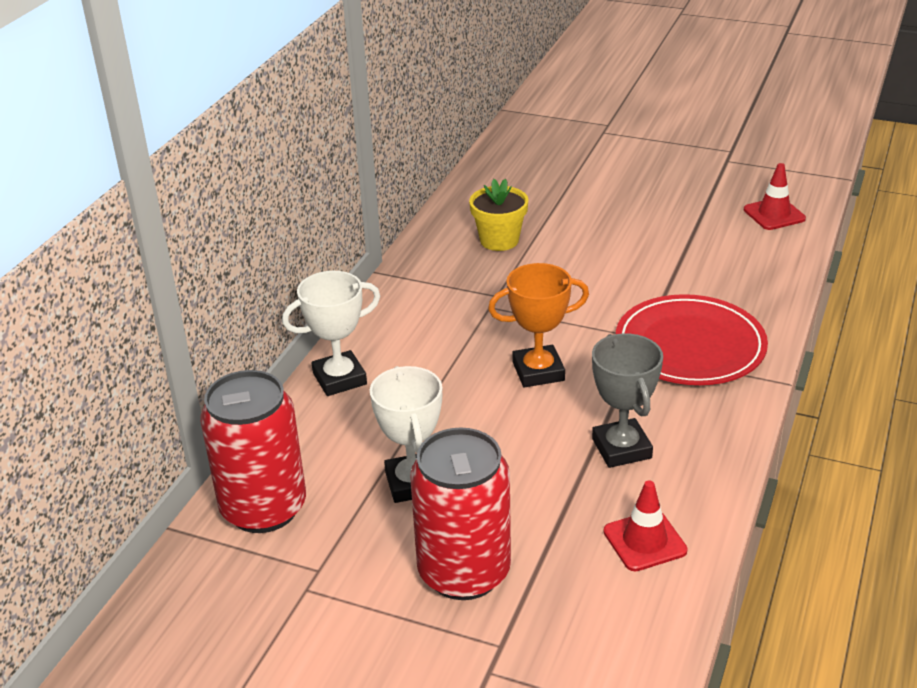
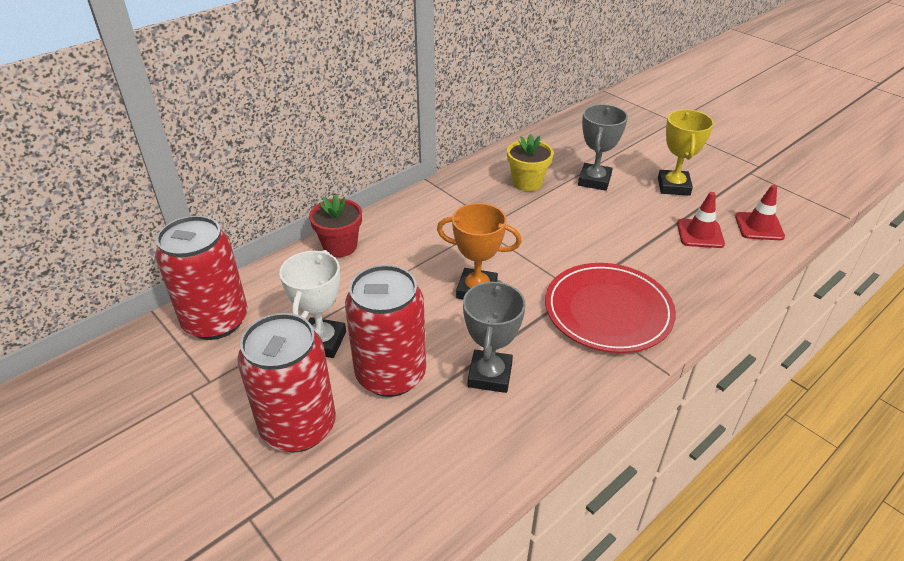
camera: 25 degrees right, 5 degrees up
(339, 378) = (340, 246): white trophy -> red flower pot
(518, 486) = (391, 375): none -> red can
(572, 216) = (594, 180): none -> grey trophy
(644, 541) = (447, 461): red traffic cone -> red traffic cone (700, 234)
(660, 198) = (673, 186): none -> yellow trophy

